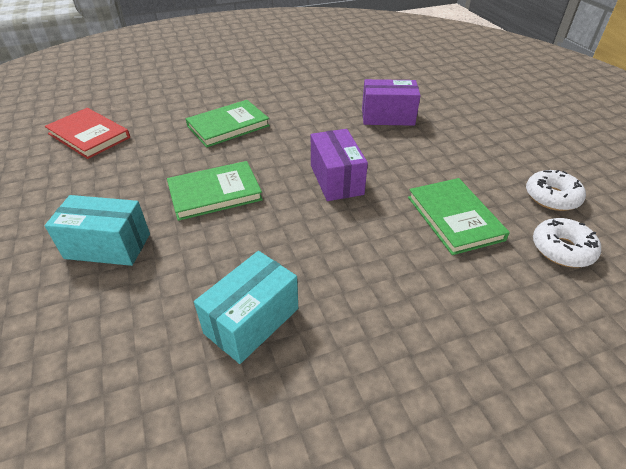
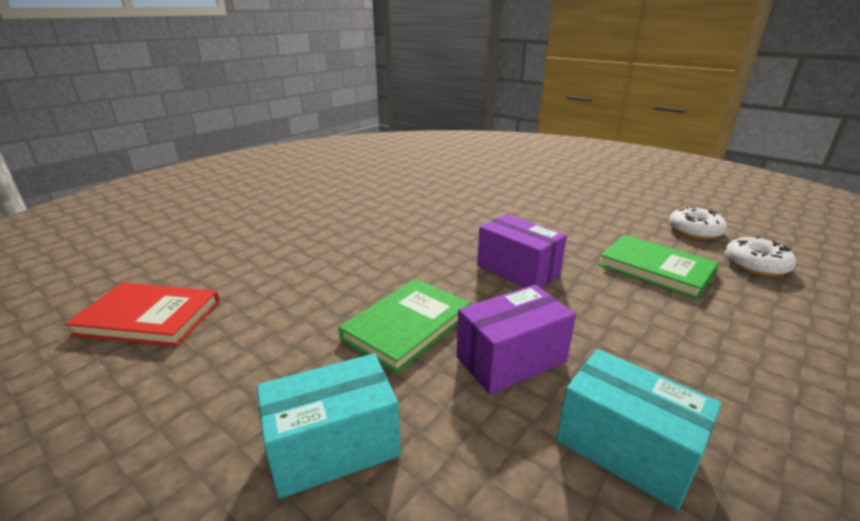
camera: 30 degrees left, 15 degrees down
(228, 126) = (340, 255): green book -> none
(252, 321) = (625, 448): turquoise box -> turquoise box turned 60 degrees counterclockwise
(387, 117) = (493, 207): purple box -> purple box (511, 359)

